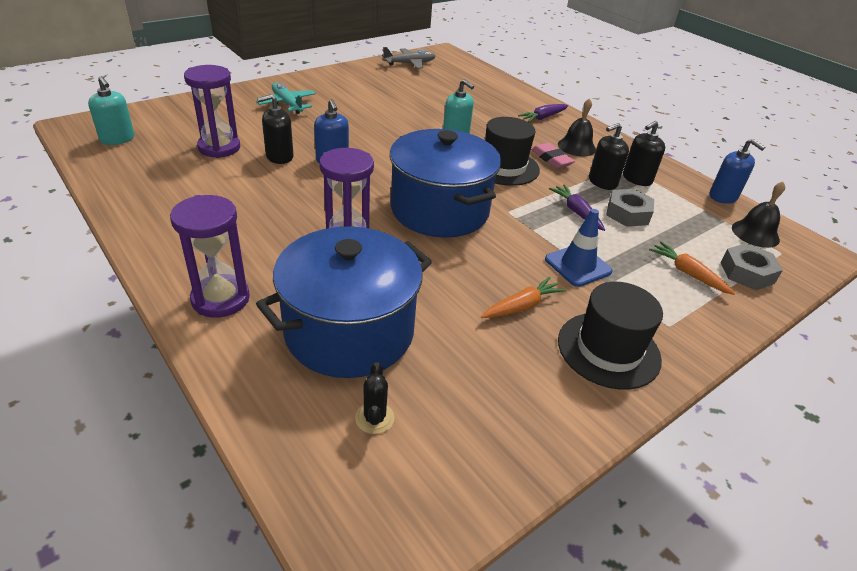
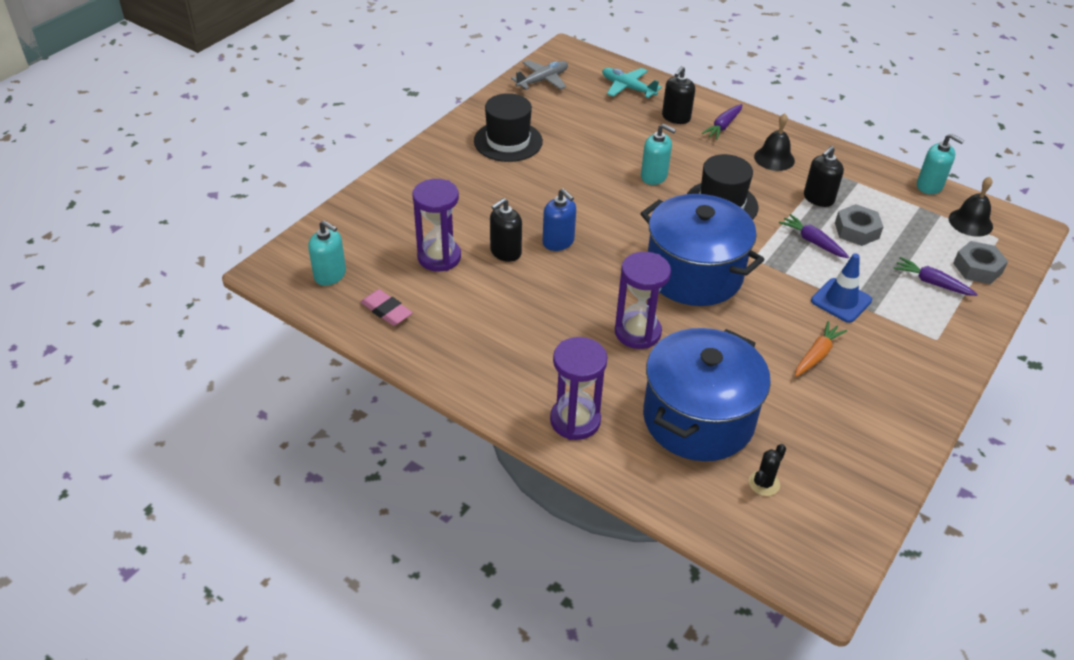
camera: 15 degrees left, 5 degrees up
(287, 104) = (459, 178): turquoise plane -> turquoise plane (627, 88)
(374, 418) = (764, 483): black cactus -> black cactus turned 60 degrees clockwise
(551, 159) = (759, 182): pink eraser -> pink eraser (386, 311)
(608, 350) = (901, 375): black hat -> black hat (508, 141)
(637, 179) = (847, 185): black soap dispenser -> black soap dispenser (676, 117)
(688, 273) = (931, 283): orange carrot -> purple carrot
(723, 197) = (929, 186): blue soap dispenser -> turquoise soap dispenser

